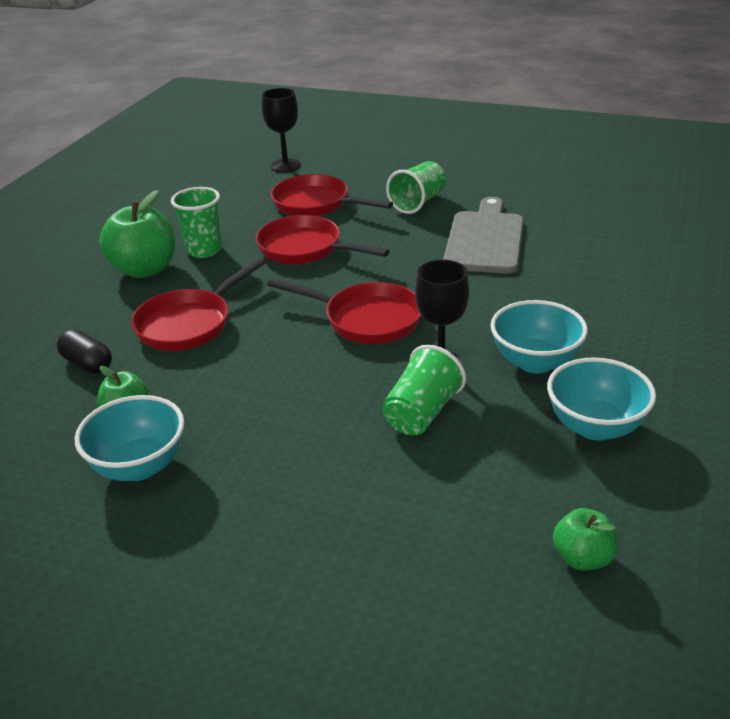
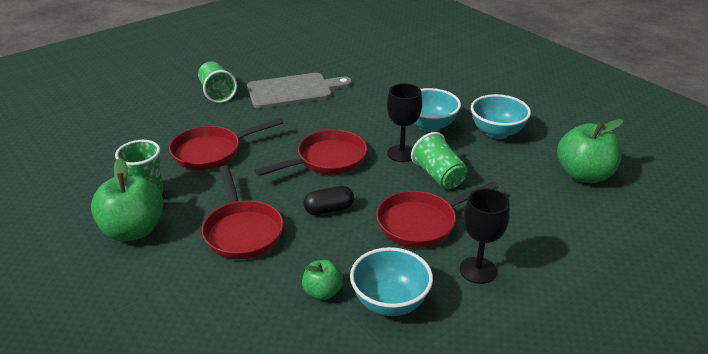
camera: 60 degrees left, 0 degrees up
(87, 364) = (235, 297): black capsule -> black capsule (329, 209)
(285, 166) = (77, 119): black goblet -> black goblet (478, 270)
(316, 204) = (157, 127): red pan -> red pan (421, 223)
(485, 239) = (294, 91): grey cutting board -> grey cutting board turned 120 degrees clockwise
(582, 558) = (584, 175): green apple -> green apple, size x1.84

